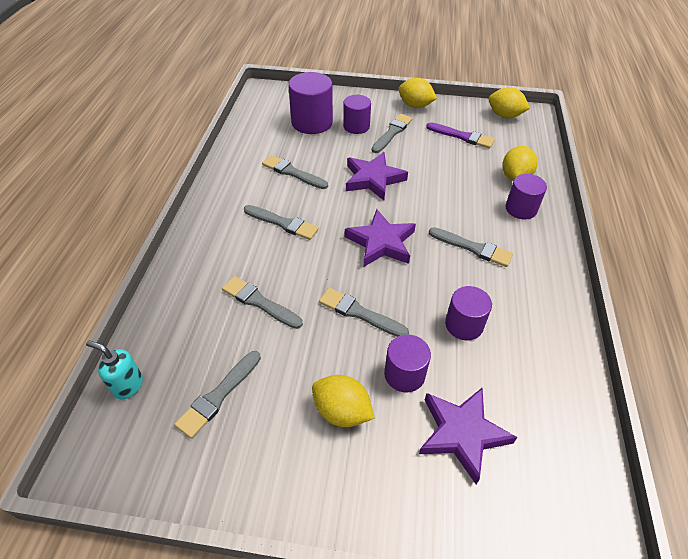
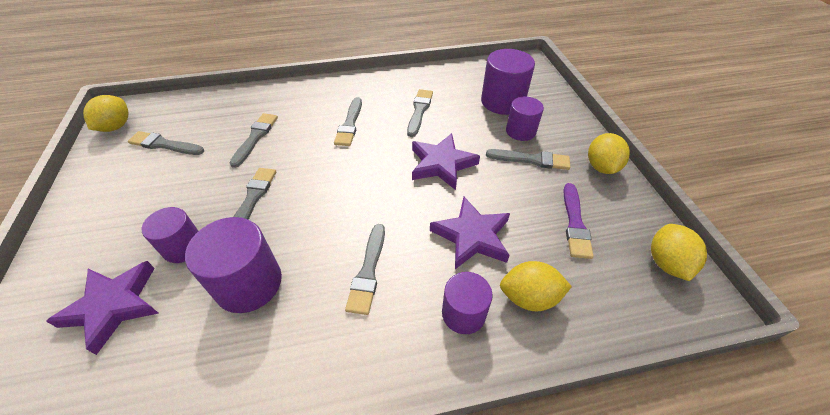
camera: 70 degrees right, 0 degrees up
(128, 385) = (174, 104): turquoise soap dispenser -> none
(342, 411) = (146, 214): yellow lemon -> yellow lemon (116, 127)
(381, 242) = (348, 192): purple star -> purple star (472, 236)
(464, 325) = (249, 283): purple cylinder -> purple cylinder, size x1.56

